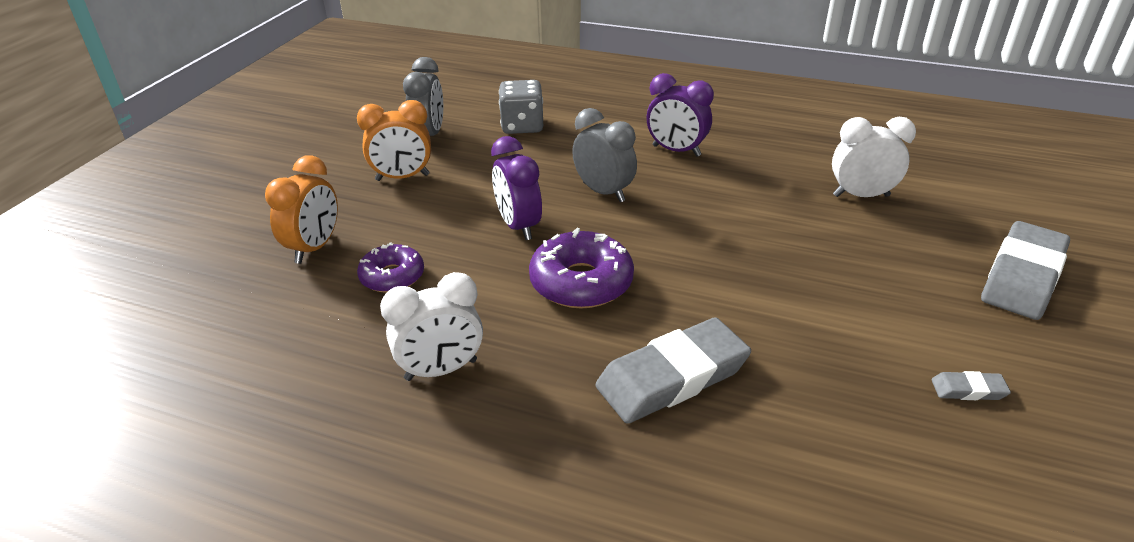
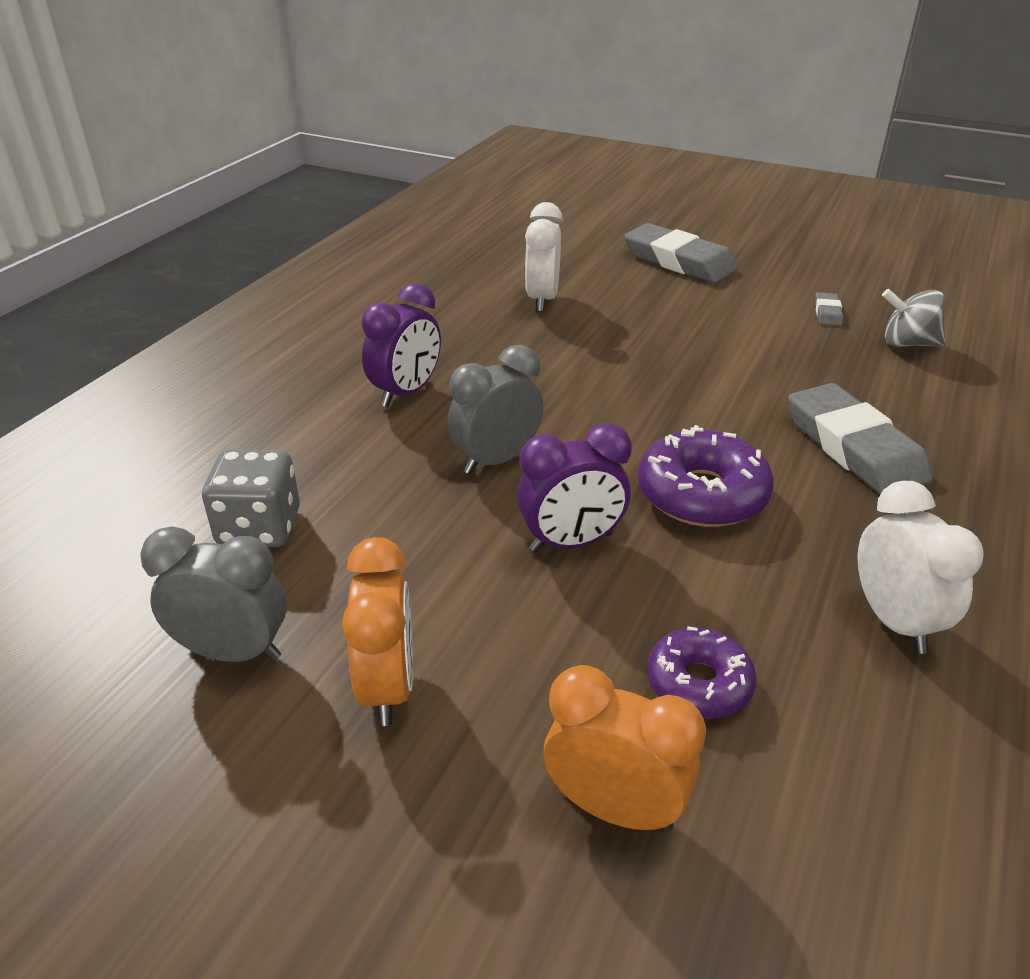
camera: 85 degrees left, 0 degrees up
(927, 456) = (907, 343): none -> grey spinning top

